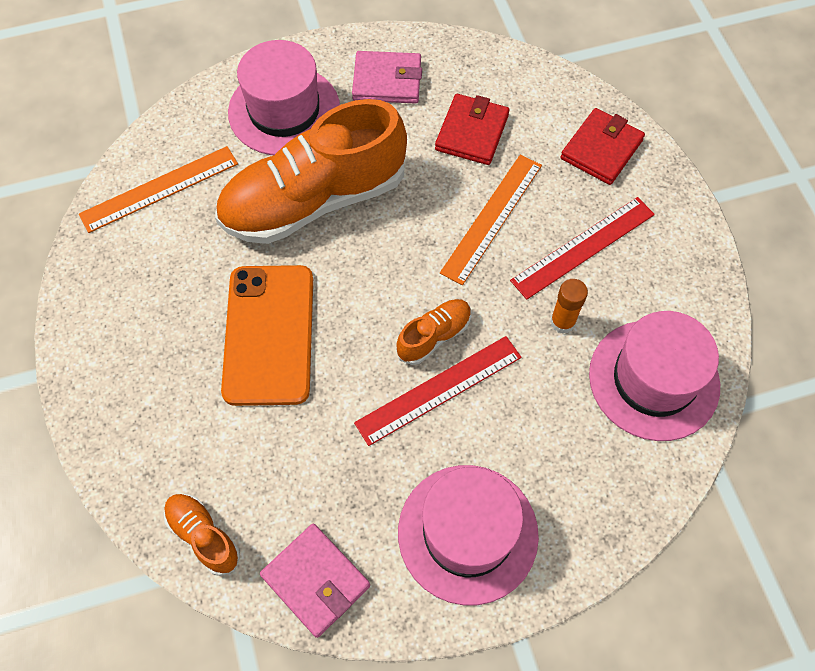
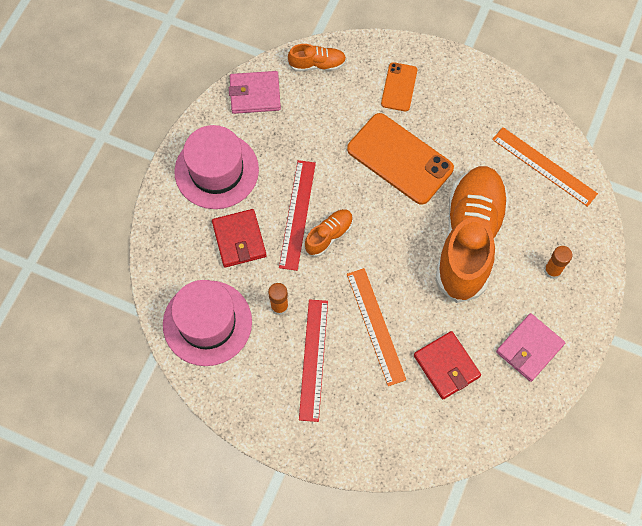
camera: 130 degrees right, 5 degrees up
(159, 189) = (544, 166): orange ruler -> orange ruler turned 60 degrees counterclockwise
(163, 408) = (399, 87): none -> orange phone
(284, 110) = (552, 270): pink hat -> orange glue stick
(434, 336) = (329, 235): orange shoe -> orange shoe turned 135 degrees counterclockwise
(601, 149) = (369, 433): red wallet -> red wallet (239, 239)

